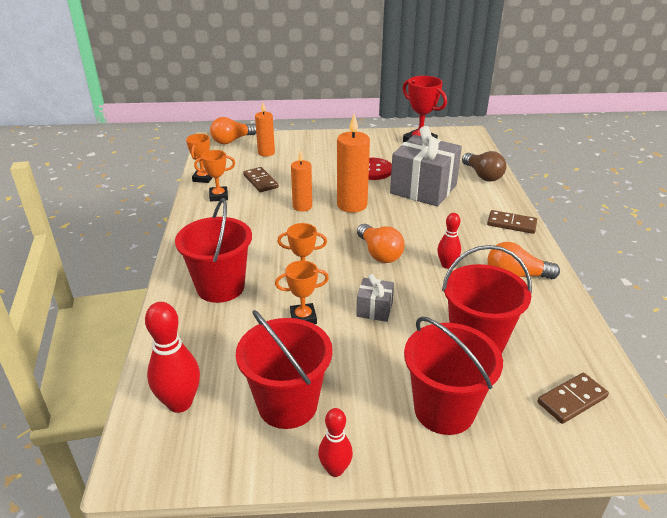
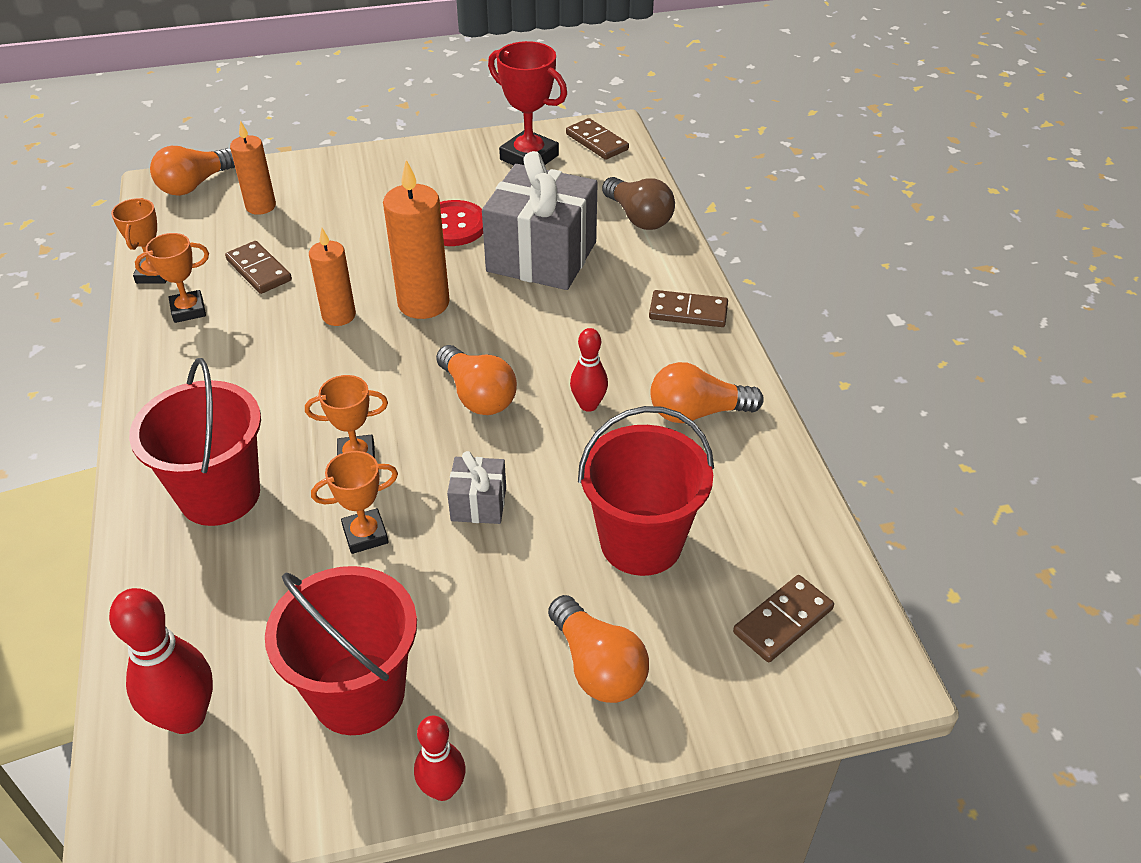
camera: 10 degrees left, 10 degrees up
(444, 410) = (597, 666): red bucket -> orange light bulb
(459, 138) = (597, 142): none -> brown domino

